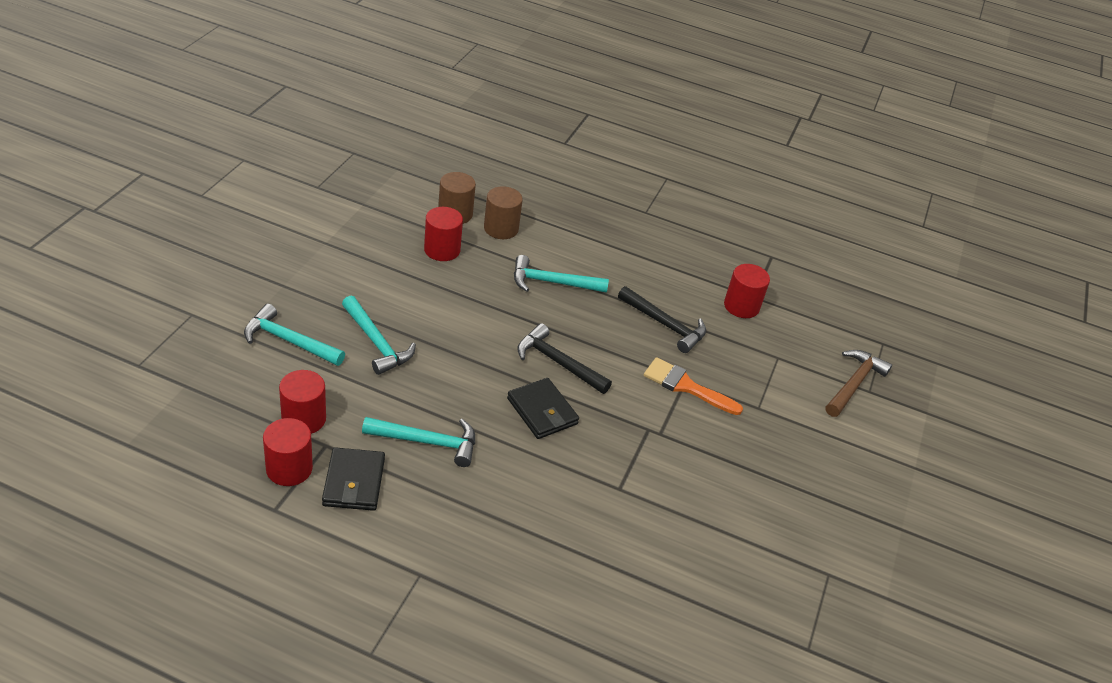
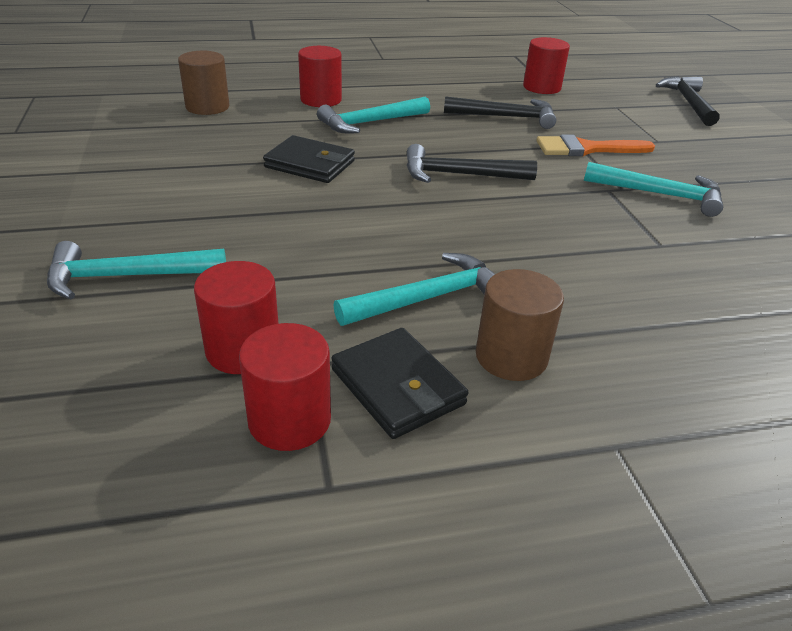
camera: 30 degrees left, 5 degrees down
(377, 342) = (248, 233): turquoise hammer -> turquoise hammer (660, 194)
(442, 250) = (227, 135): red cylinder -> red cylinder (321, 100)
(501, 228) = (268, 103): brown cylinder -> brown cylinder (511, 356)
(542, 411) = (502, 217): black wallet -> black wallet (310, 164)
(854, 384) = (688, 103): brown hammer -> black hammer

